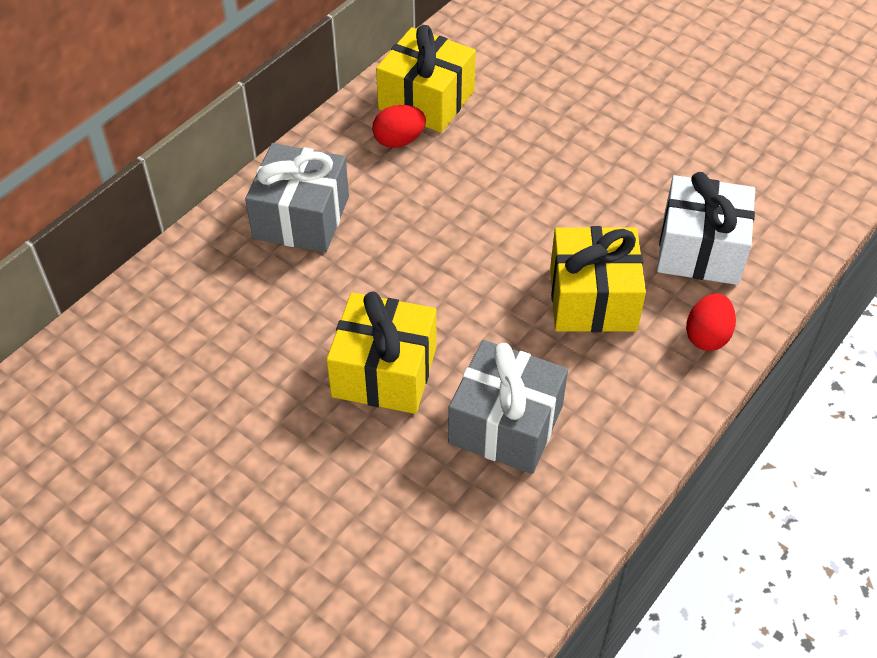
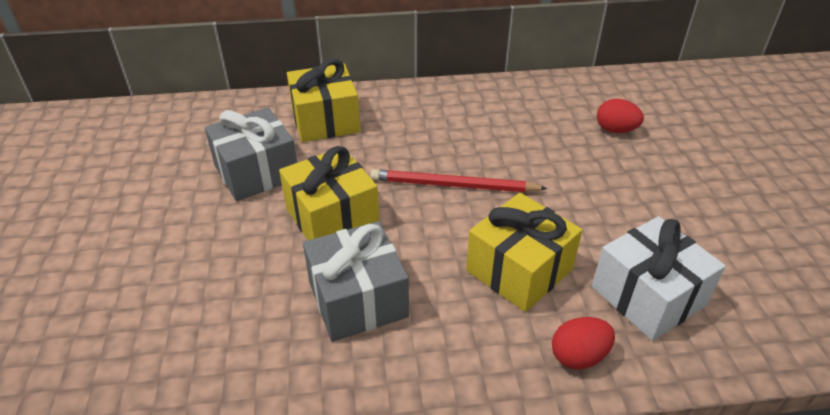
camera: 45 degrees right, 10 degrees down
(301, 217) = (399, 116): grey gift -> grey gift (256, 172)
(399, 141) = (508, 111): red egg -> red egg (615, 130)
(426, 100) = (553, 101): yellow gift -> yellow gift (325, 120)
(448, 259) = (453, 185): none -> red pencil

